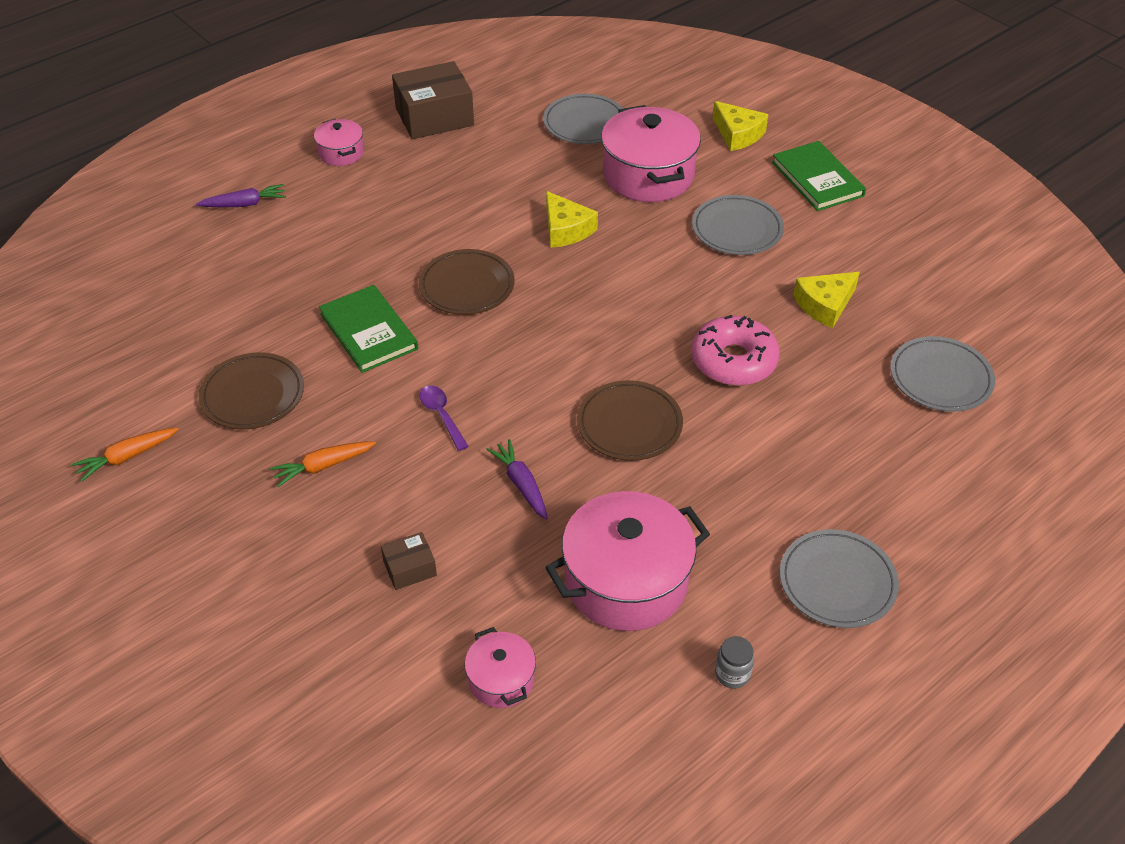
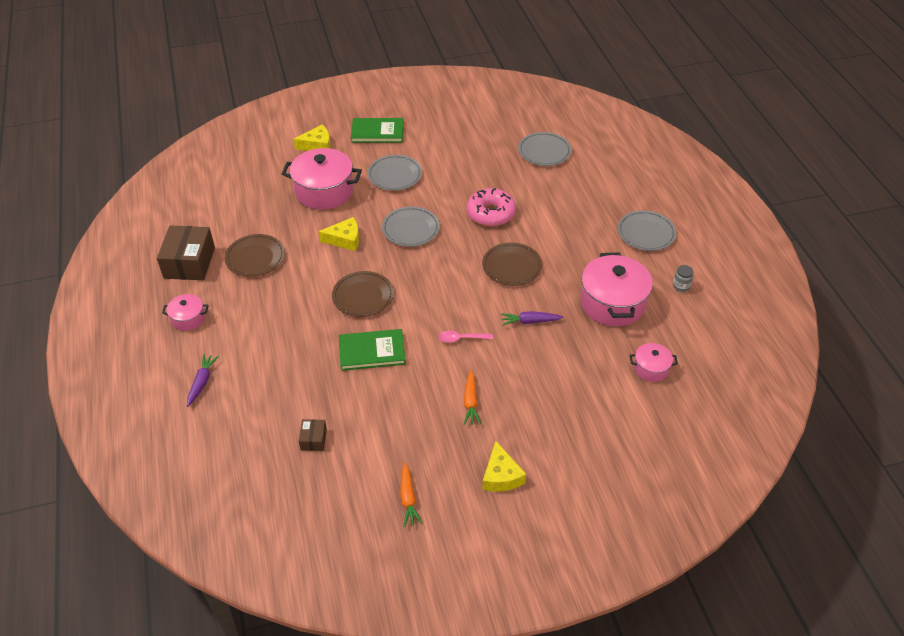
camera: 65 degrees left, 0 degrees up
(253, 395) = (392, 421): brown plate -> brown plate (255, 258)
(410, 568) = (564, 384): brown box -> brown box (313, 439)
(441, 415) = (461, 339): purple spoon -> pink spoon
(584, 123) = (255, 200): grey plate -> grey plate (410, 229)
(824, 305) = (472, 167): yellow cheese -> yellow cheese (501, 476)

